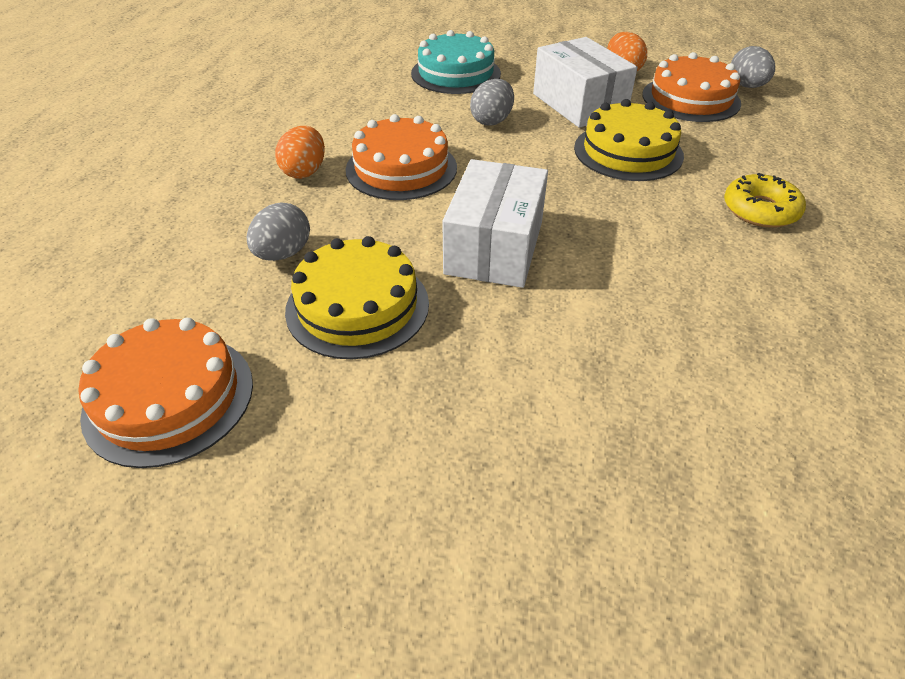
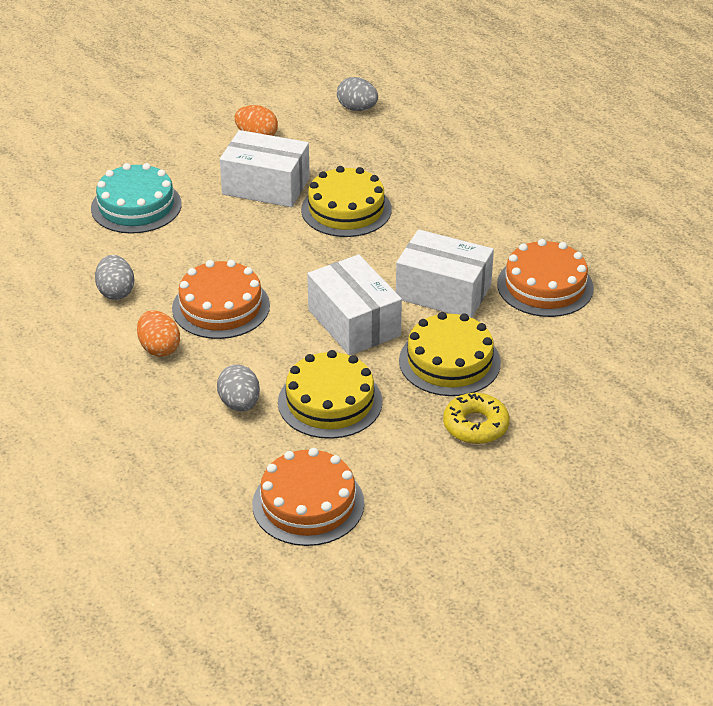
camera: 45 degrees left, 5 degrees down
(492, 121) = (226, 234): grey egg -> grey egg (116, 292)
(539, 349) = (449, 361): none -> yellow cake
(632, 273) = (443, 292): none -> white box
(690, 99) = (334, 140): orange cake -> orange cake (545, 286)
(760, 210) = (465, 210): yellow donut -> yellow donut (475, 425)

